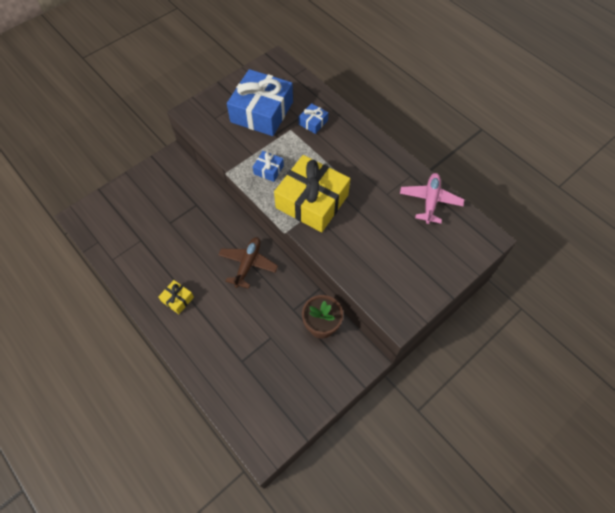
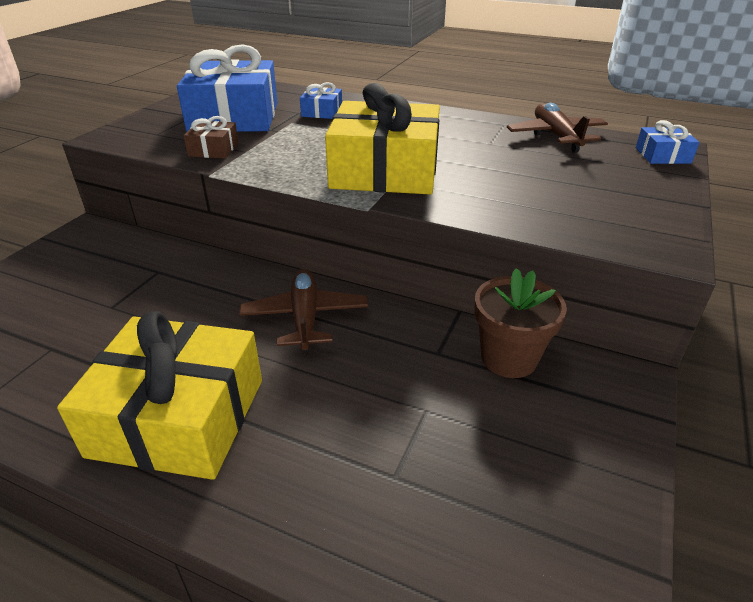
camera: 25 degrees left, 25 degrees down
(177, 299) = (178, 417): yellow gift -> yellow gift, size x2.28
(237, 147) = (213, 149): none -> brown gift
(268, 170) = (285, 158): blue gift -> blue gift (662, 155)
(430, 201) = (556, 136): pink plane -> brown plane

